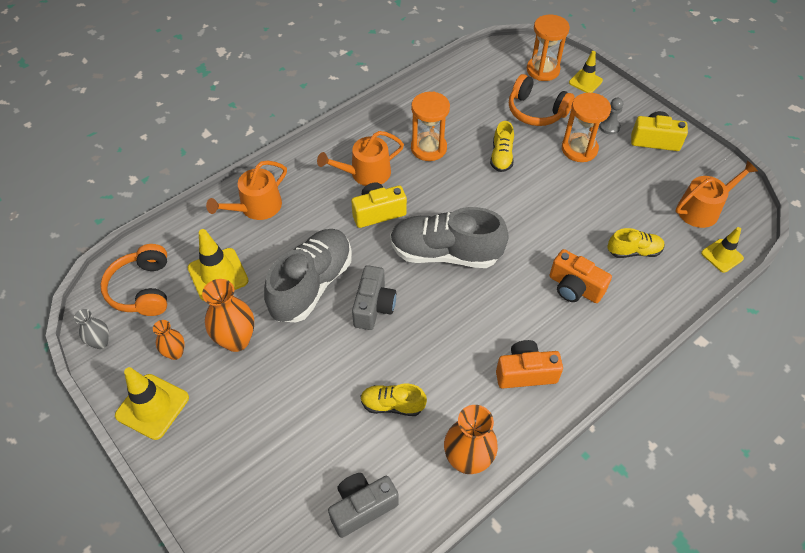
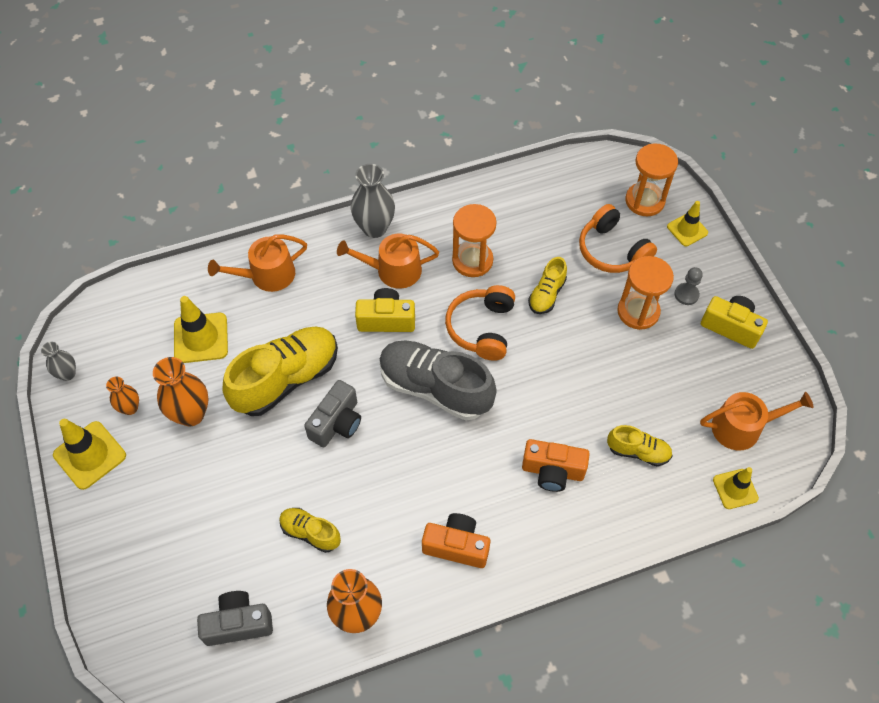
camera: 20 degrees right, 5 degrees up
(142, 289) = (125, 331): orange headphones -> orange headphones (481, 328)
(312, 285) = (286, 379): grey shoe -> yellow shoe
(334, 146) = (374, 228): none -> grey vase
(574, 288) = (552, 471): orange camera -> orange camera turned 45 degrees counterclockwise

